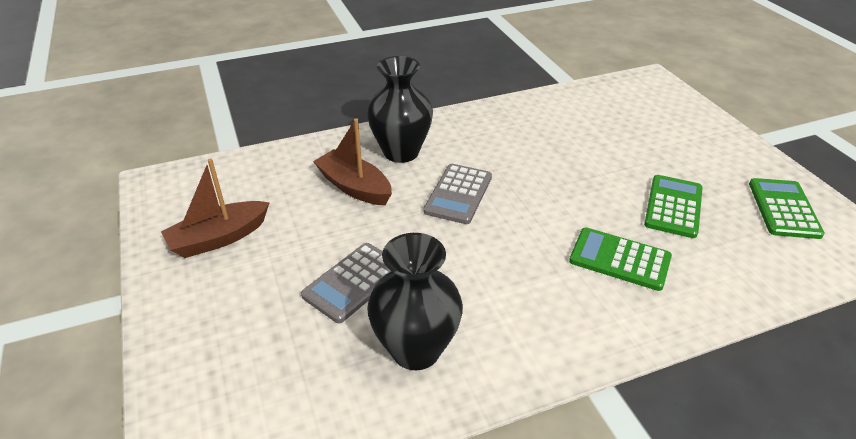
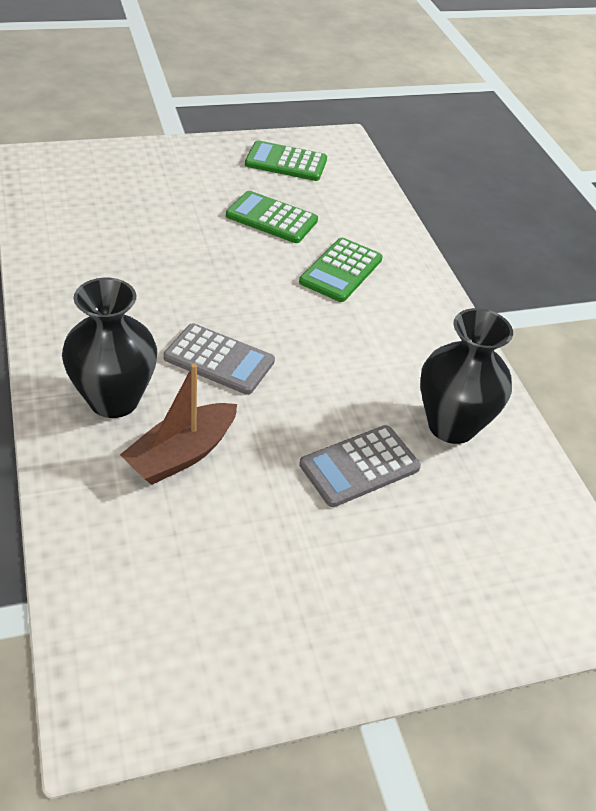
camera: 90 degrees left, 5 degrees up
(219, 238) = (265, 608): brown boat -> none
(353, 282) = (359, 466): grey calculator -> grey calculator turned 105 degrees clockwise

